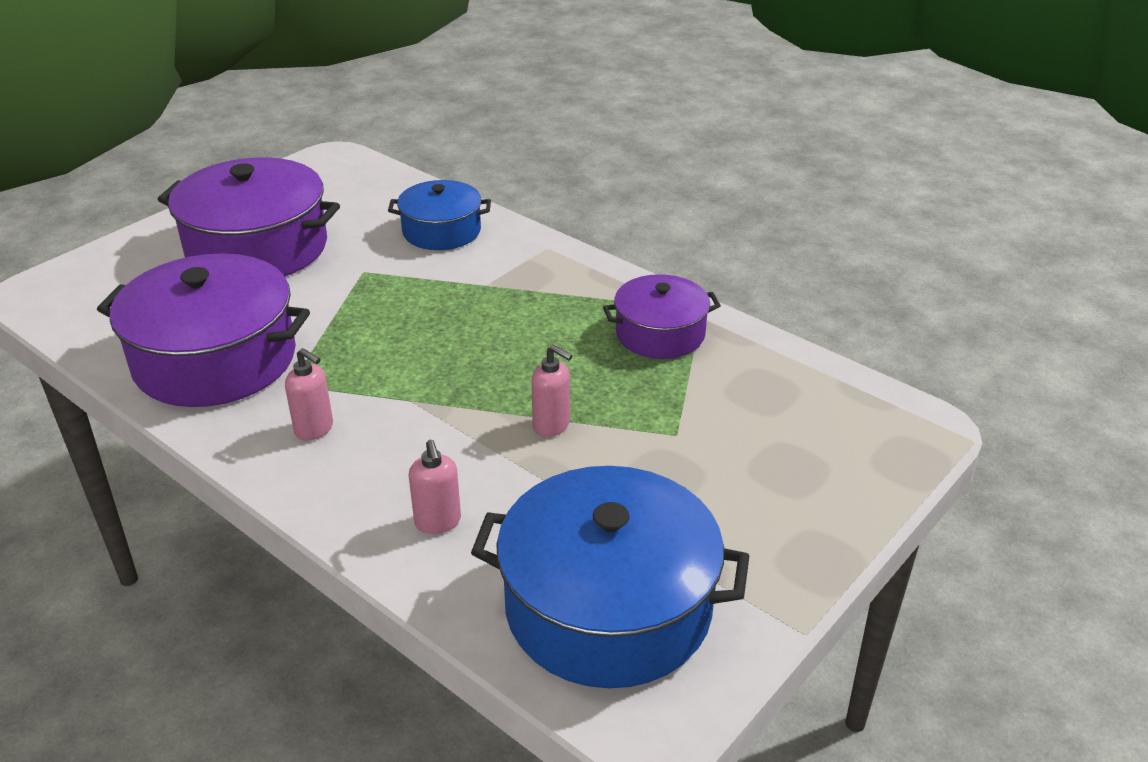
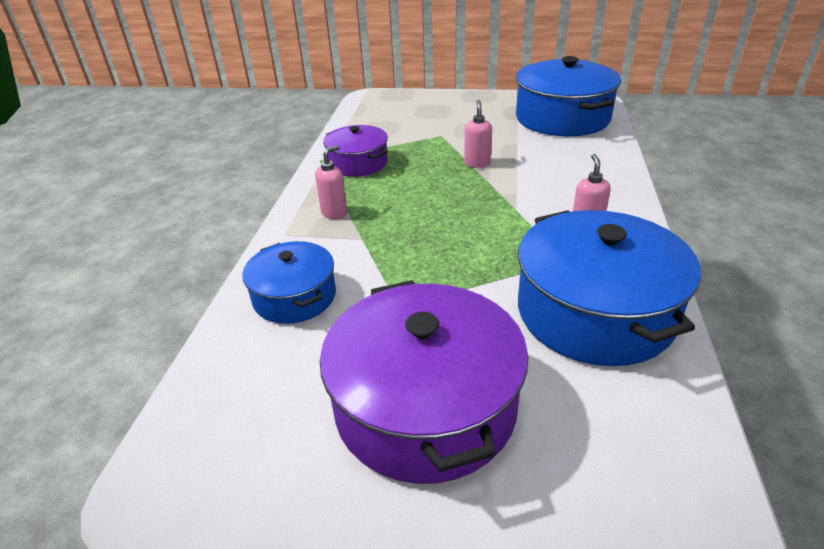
camera: 120 degrees left, 0 degrees up
(215, 359) = (594, 312): purple pot -> blue pot
(438, 522) = (583, 164): pink soap dispenser -> pink soap dispenser (334, 213)

